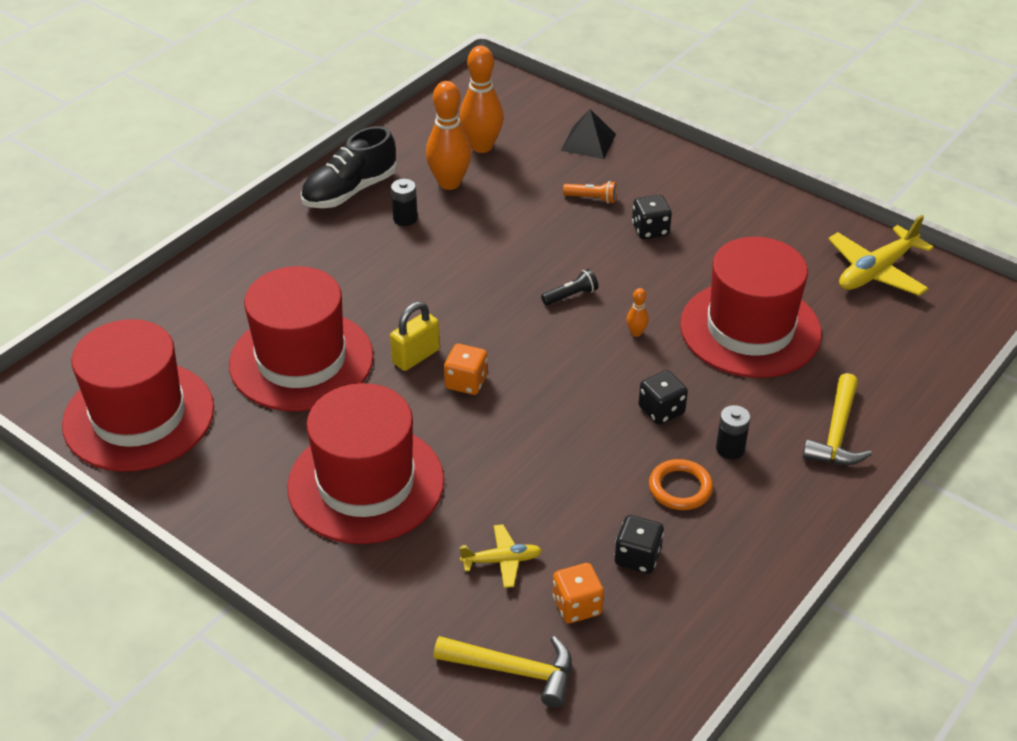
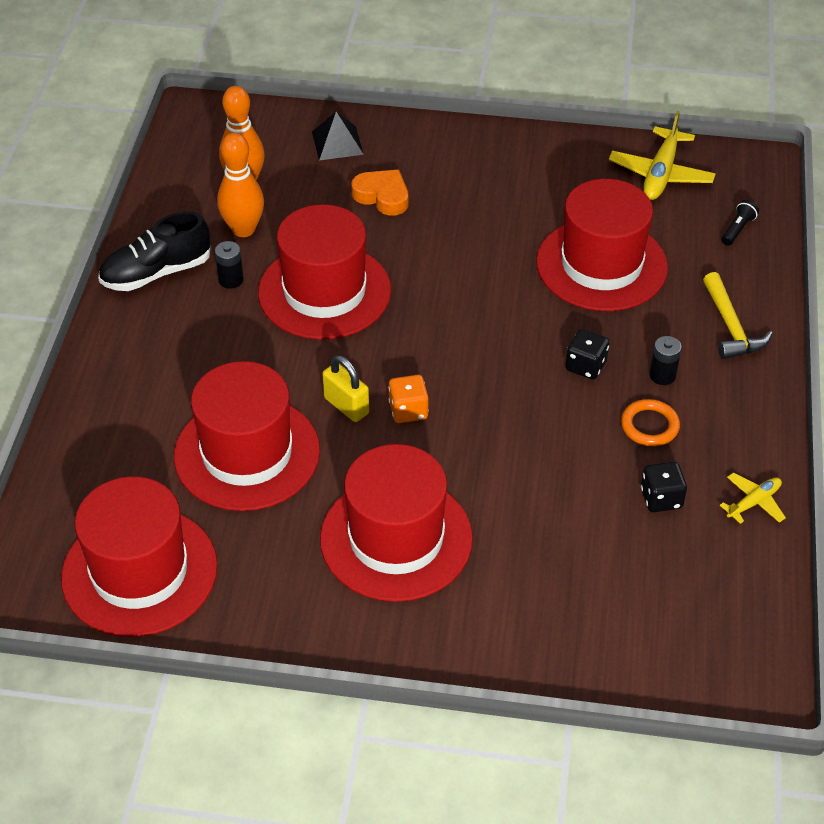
camera: 30 degrees left, 5 degrees up
(350, 191) = (156, 273): black shoe -> black shoe turned 45 degrees clockwise
(416, 356) = (346, 406): yellow padlock -> yellow padlock turned 60 degrees counterclockwise
(476, 257) = (324, 291): none -> red hat
(502, 561) = (560, 551): yellow plane -> yellow plane (753, 502)
(514, 671) = (640, 636): yellow hammer -> none
(571, 295) = (434, 294): black flashlight -> black flashlight (737, 229)
(577, 606) = (646, 560): orange dice -> none
(592, 198) = (382, 196): orange flashlight -> orange heart
(636, 333) = (514, 306): orange bowling pin -> none
(650, 230) = (454, 207): black dice -> none

